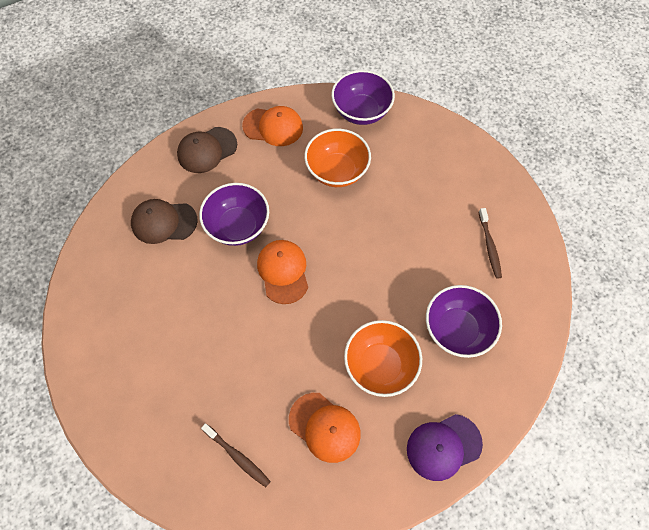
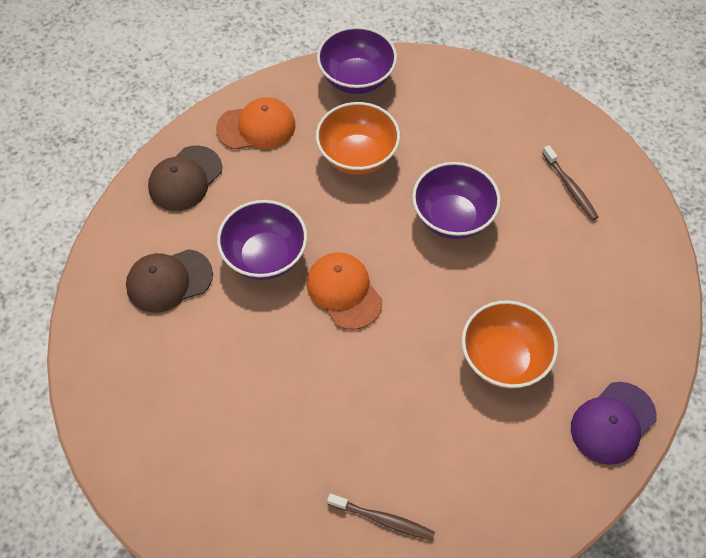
camera: 20 degrees left, 5 degrees down
(325, 427) = (470, 450): orange cap -> none
(457, 329) = (573, 291): purple bowl -> purple bowl (452, 217)

